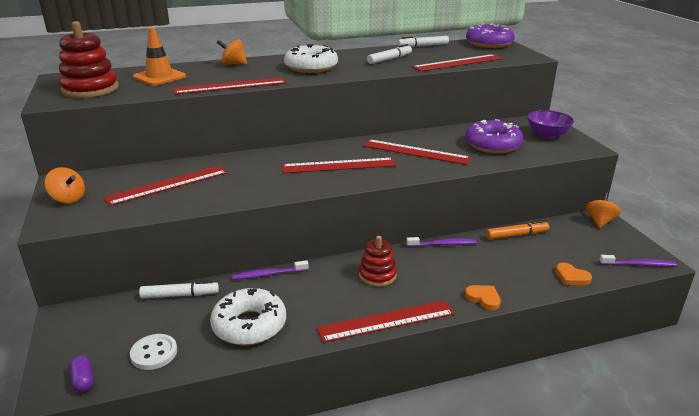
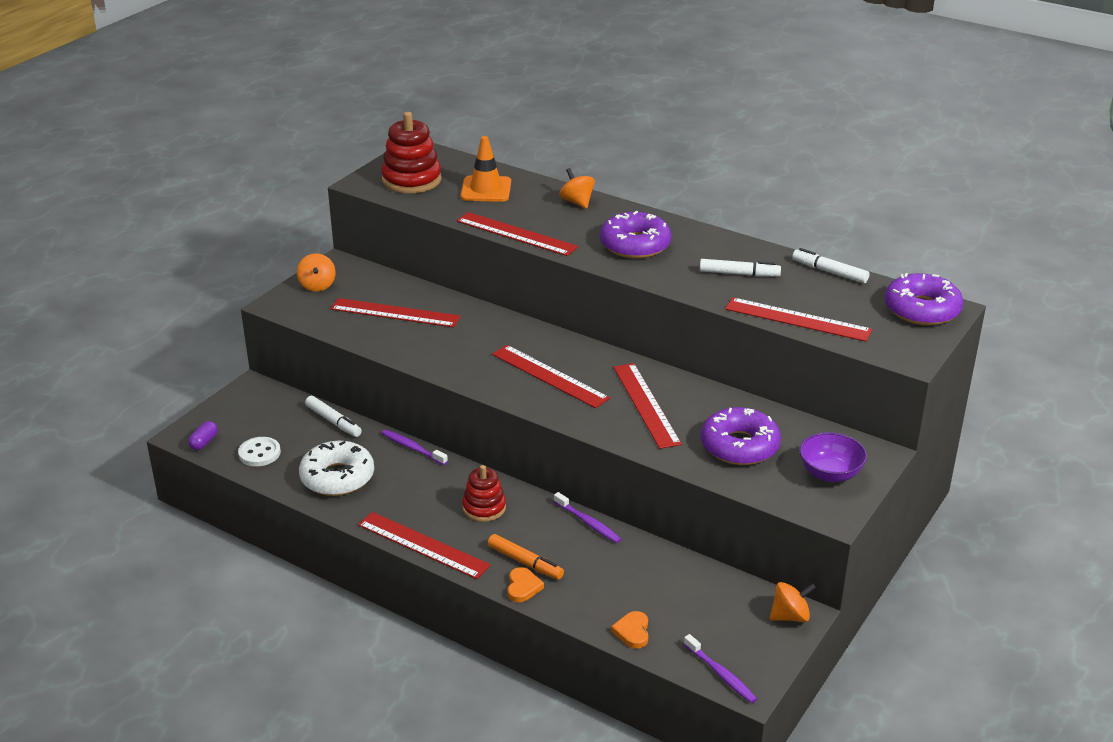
camera: 50 degrees right, 5 degrees up
(311, 67) = (635, 245): white donut -> purple donut
(516, 235) = (673, 564): orange marker -> orange marker (525, 562)

